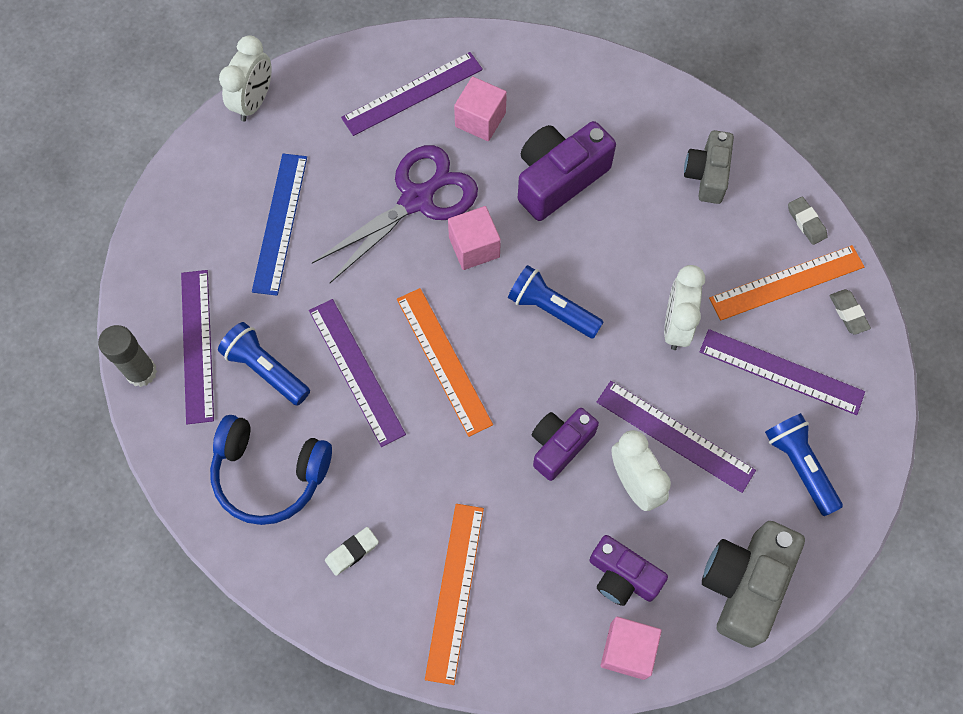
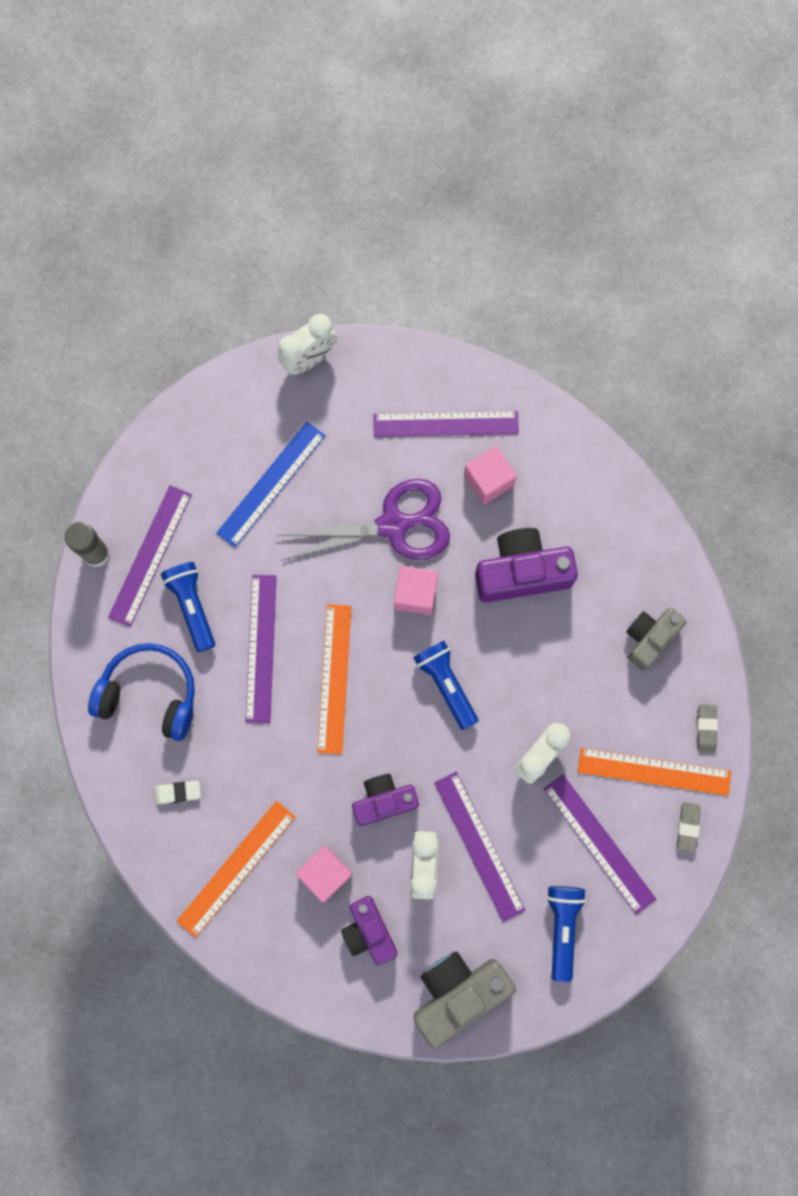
camera: 30 degrees right, 10 degrees up
(270, 474) = (149, 694): blue headphones -> blue headphones turned 150 degrees clockwise
(627, 651) = (338, 989): pink cube -> pink cube (325, 874)

